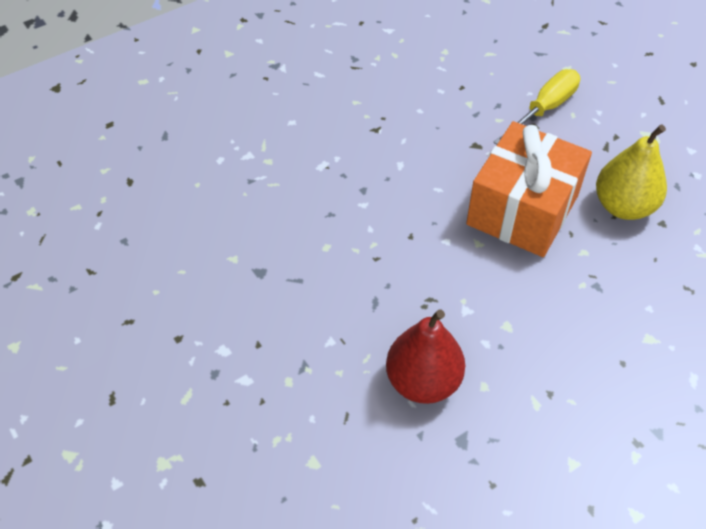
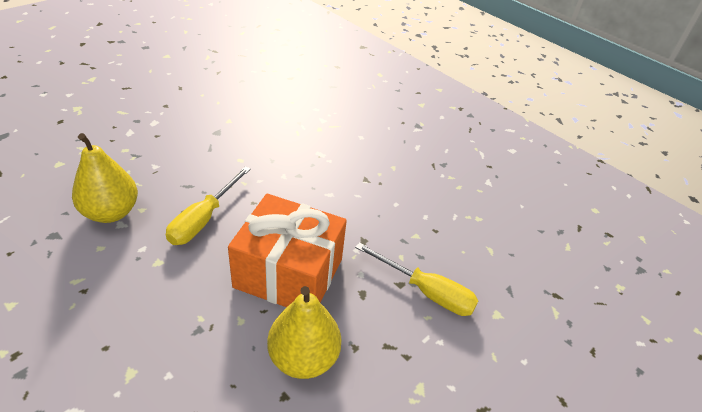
camera: 75 degrees right, 10 degrees down
(423, 381) = (111, 212): red pear -> yellow pear
(439, 284) = (203, 219): none -> yellow screwdriver

